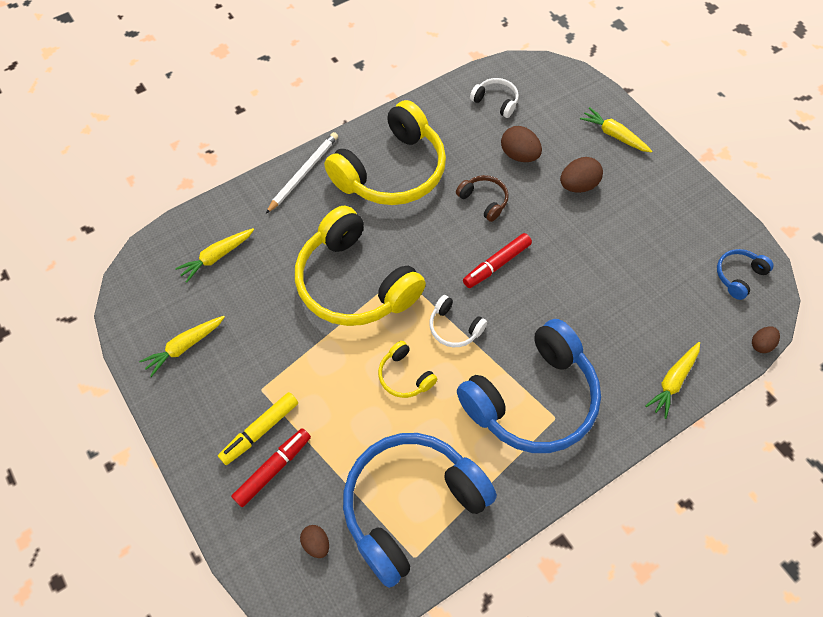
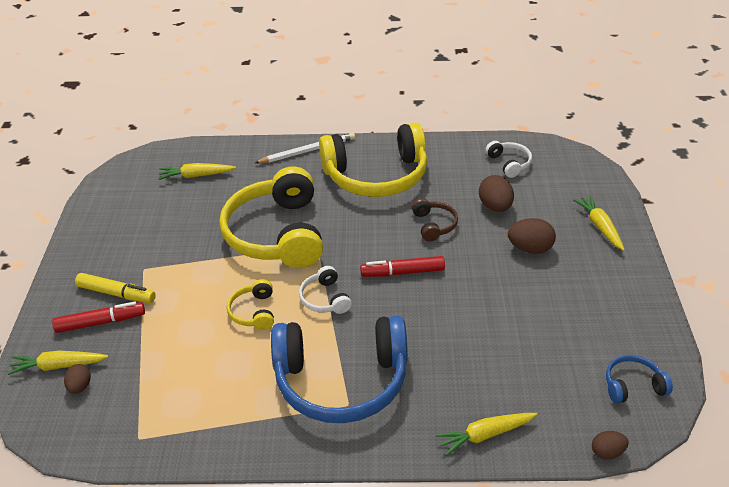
camera: 35 degrees right, 20 degrees down
(185, 346) = (121, 219): yellow carrot -> yellow carrot (58, 366)
(260, 431) = (116, 294): yellow marker -> yellow marker turned 150 degrees counterclockwise
(411, 506) = (171, 401): blue headphones -> none

